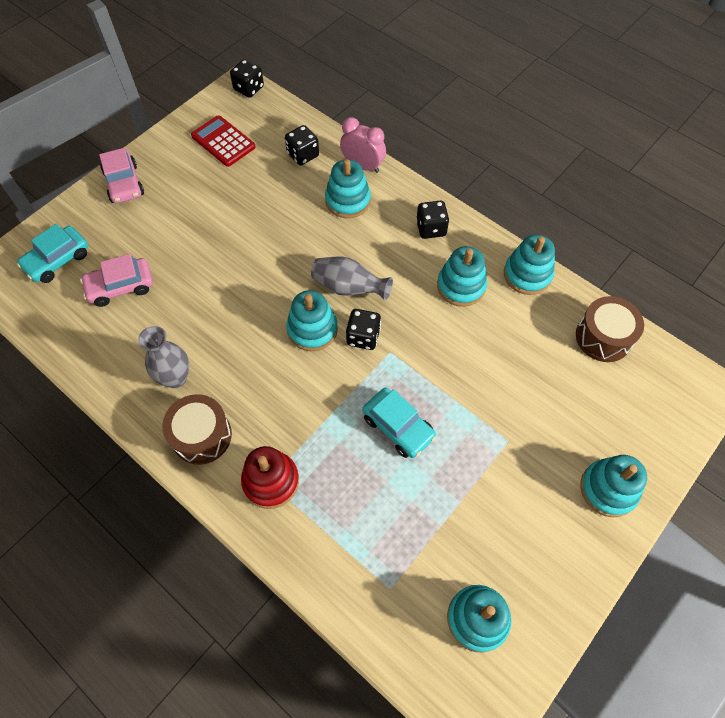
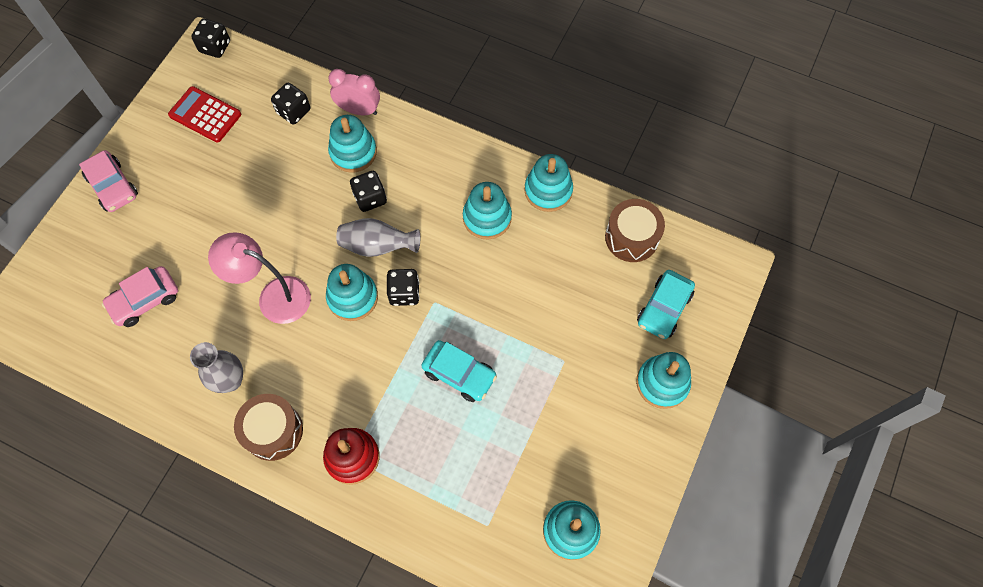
camera: 15 degrees left, 5 degrees up
(57, 260) = (69, 287): turquoise car -> turquoise car (664, 308)
(239, 311) = (274, 296): none -> pink lamp
(431, 228) = (444, 163): black dice -> black dice (370, 198)

